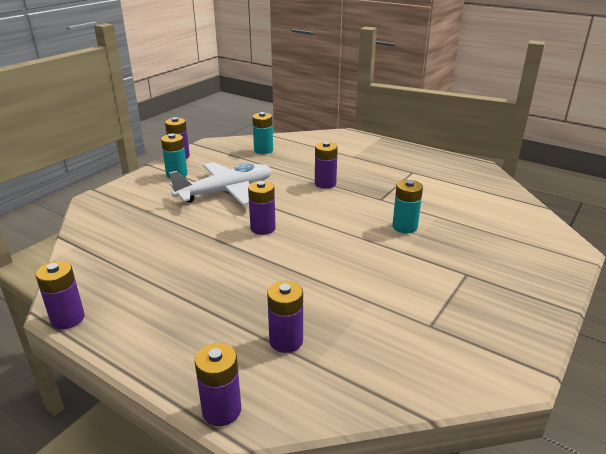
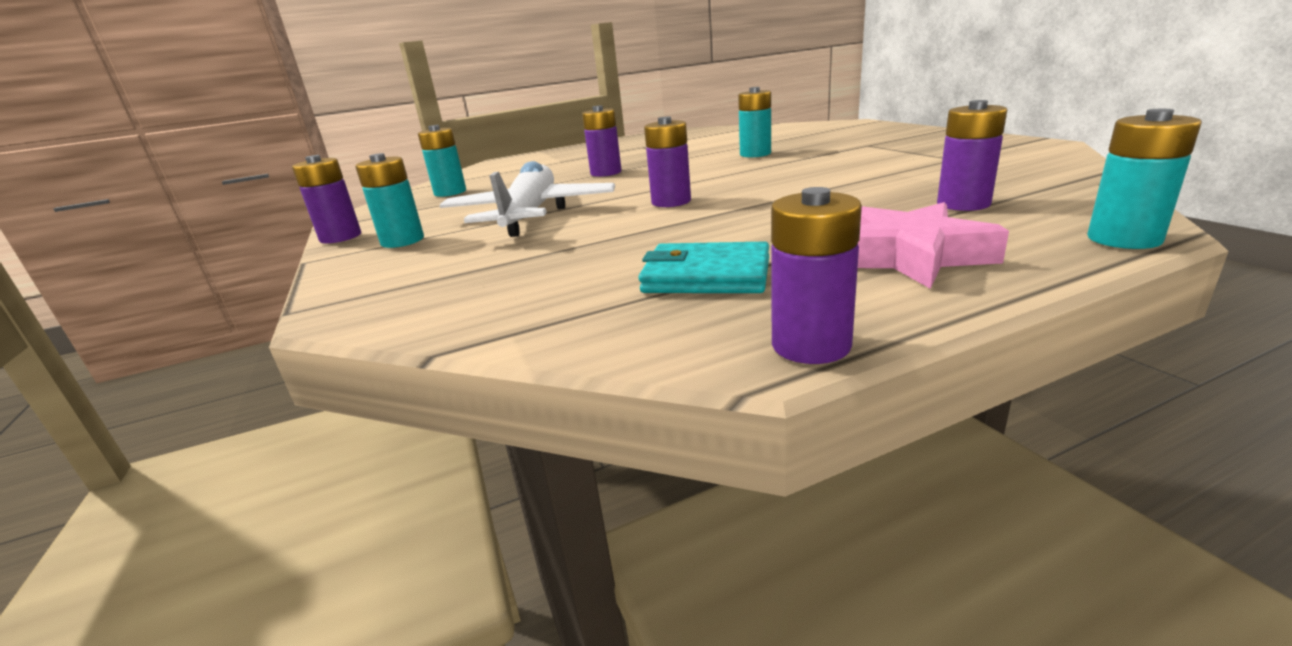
camera: 55 degrees left, 5 degrees down
(141, 274) = (706, 275): none -> turquoise wallet
(177, 331) = (910, 256): none -> pink star
(221, 410) = (1124, 239): purple battery -> turquoise battery

